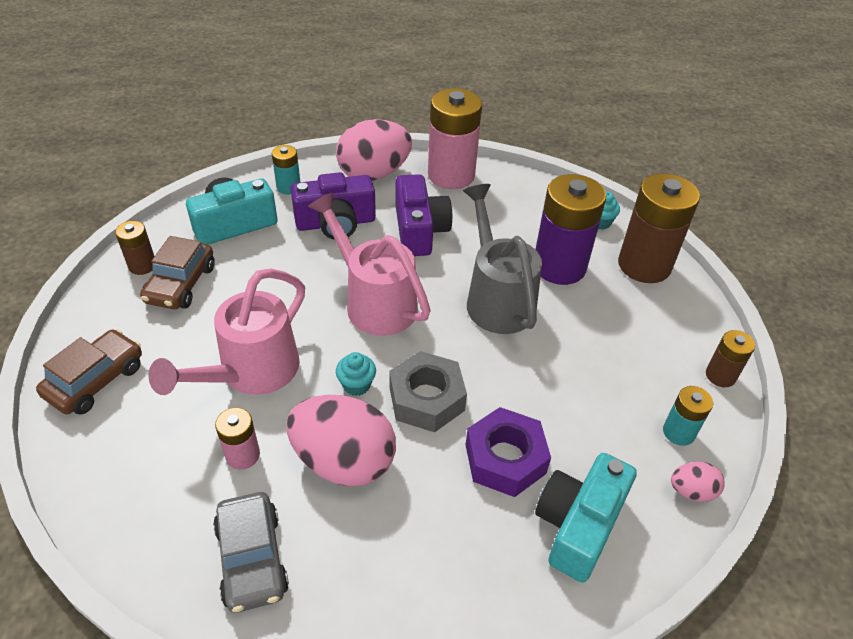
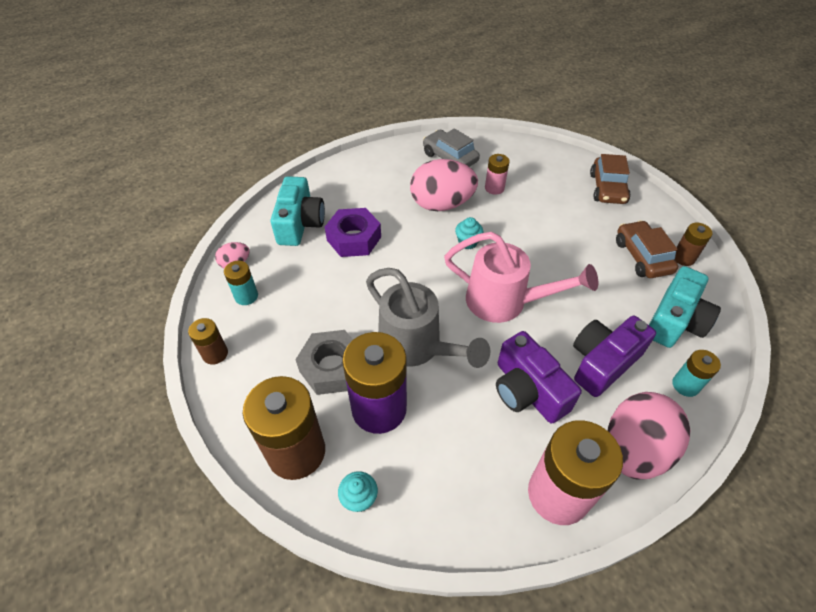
camera: 155 degrees right, 5 degrees up
(251, 372) = (534, 224): pink watering can -> none
(426, 399) = (420, 252): grey nut -> grey nut (332, 367)

